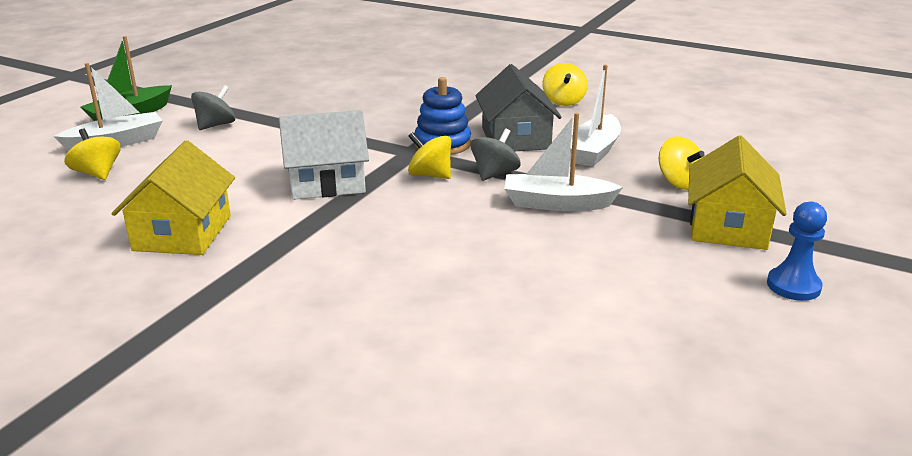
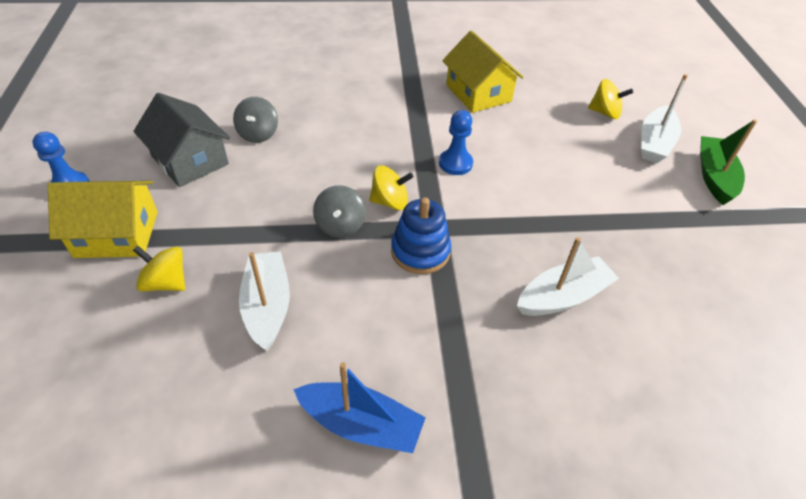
camera: 145 degrees right, 20 degrees up
(215, 125) = (631, 193): grey spinning top -> grey spinning top (258, 134)
(326, 182) = (455, 163): white house -> blue pawn
(515, 138) = (361, 295): grey house -> grey house (190, 160)
(557, 204) = (267, 208): white boat -> white boat (563, 297)
(563, 101) = (361, 424): yellow spinning top -> blue boat
(728, 226) = (117, 234): yellow house -> yellow house turned 75 degrees counterclockwise

